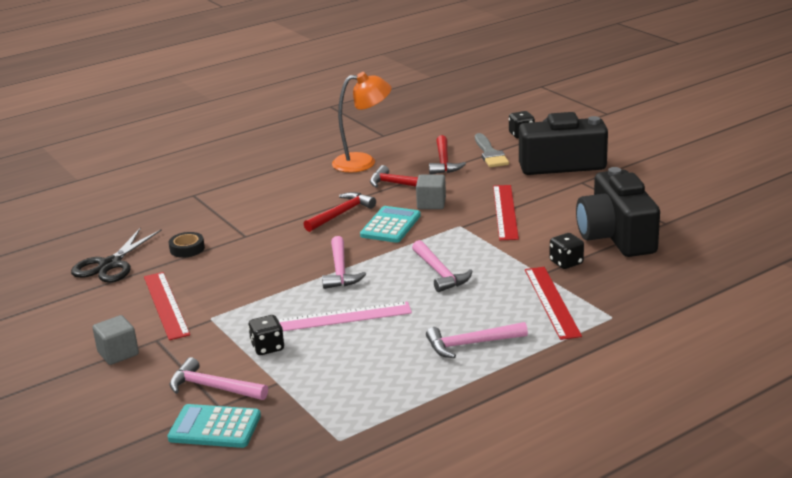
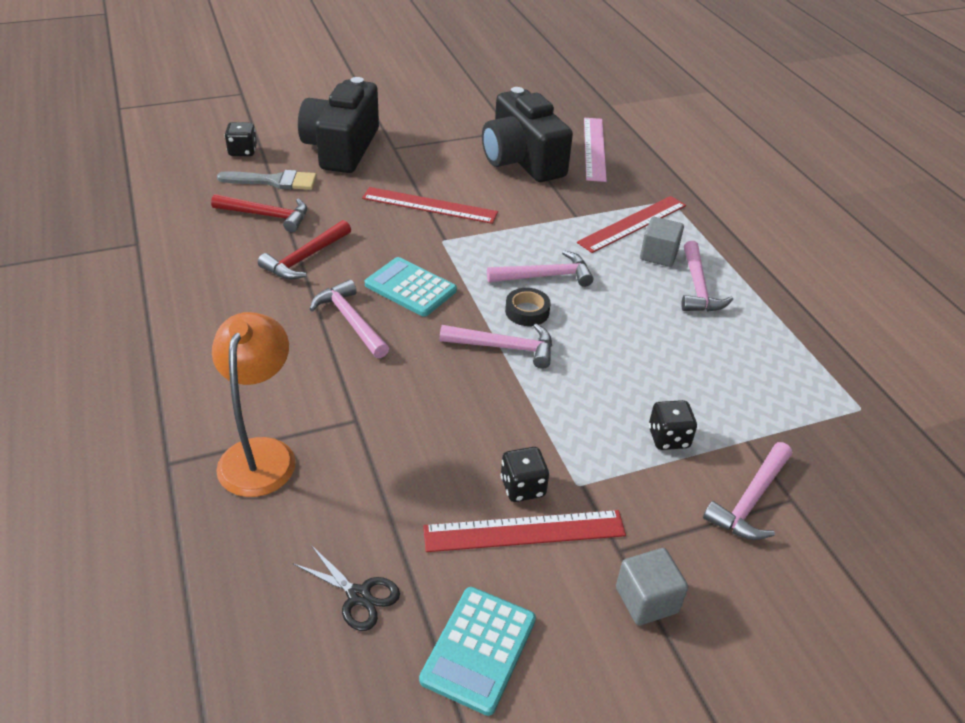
camera: 80 degrees left, 15 degrees up
(110, 264) = (358, 596): black scissors -> black scissors, size x0.60
(187, 249) = (359, 490): black tape -> black tape (527, 311)
(215, 427) = (836, 508): turquoise calculator -> turquoise calculator (478, 649)
(341, 214) = (350, 321): red hammer -> pink hammer
(342, 317) = (616, 364): pink ruler -> pink ruler (594, 148)
(363, 162) = (208, 275): orange lamp -> orange lamp (261, 453)
(431, 204) = (374, 247): grey cube -> grey cube (658, 255)
(551, 302) = (633, 224): red ruler -> red ruler turned 45 degrees counterclockwise
(566, 263) = (561, 198): black dice -> black dice (522, 487)
(616, 236) = (522, 160): black camera -> black camera turned 60 degrees clockwise

